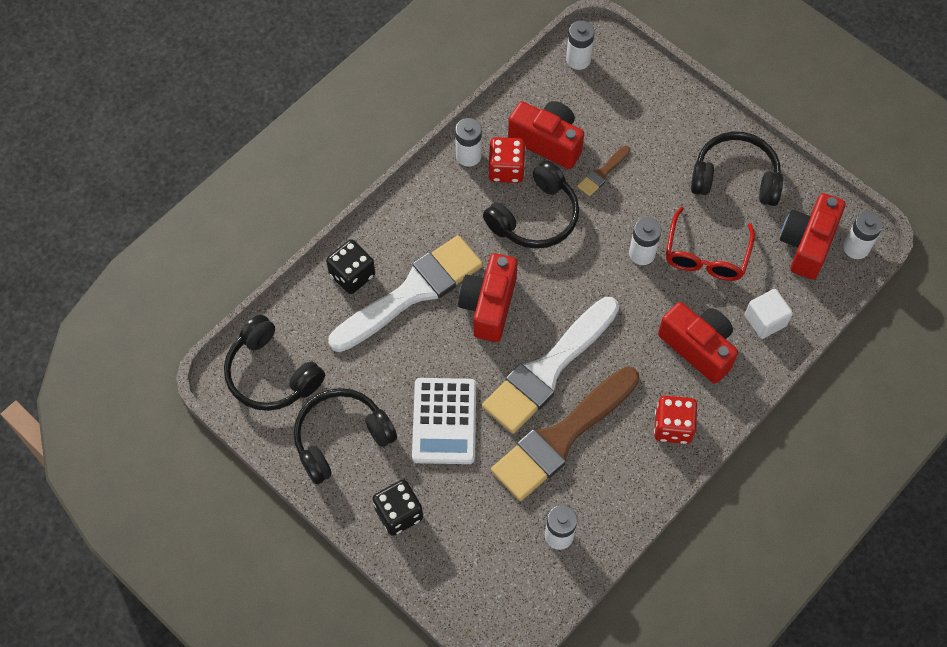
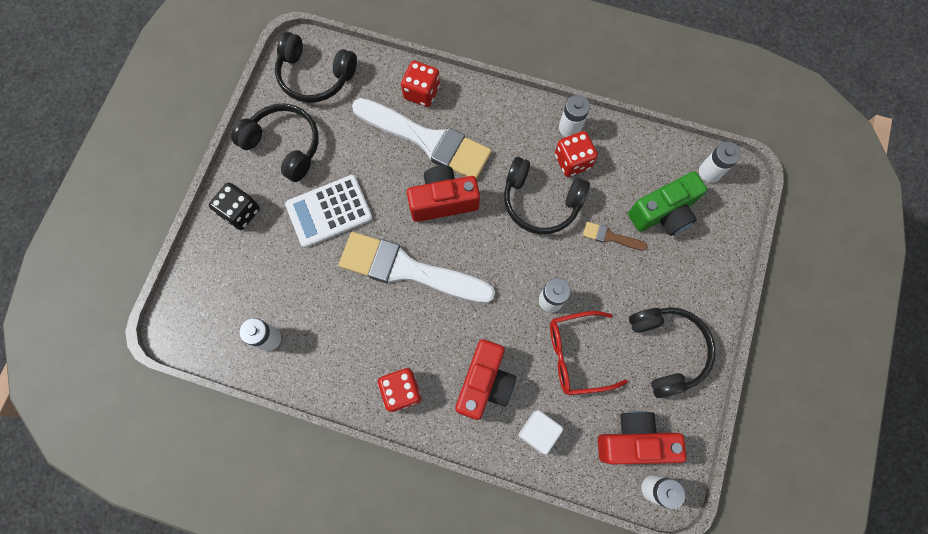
camera: 65 degrees right, 10 degrees up
(271, 374) = (315, 76): black headphones -> black headphones turned 90 degrees counterclockwise
(352, 275) = (421, 92): black dice -> red dice
(547, 142) = (616, 181): red camera -> none
(561, 437) = (353, 305): brown brush -> none
(600, 118) = (663, 213): none -> green camera

